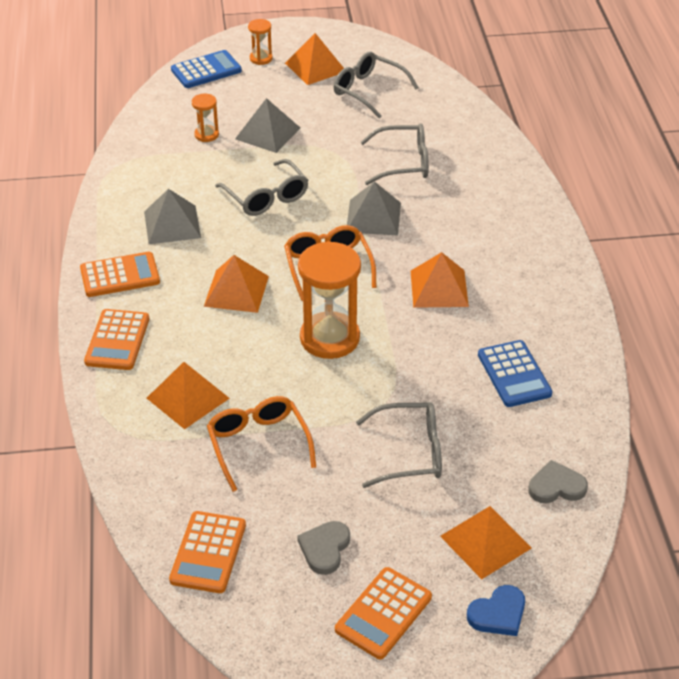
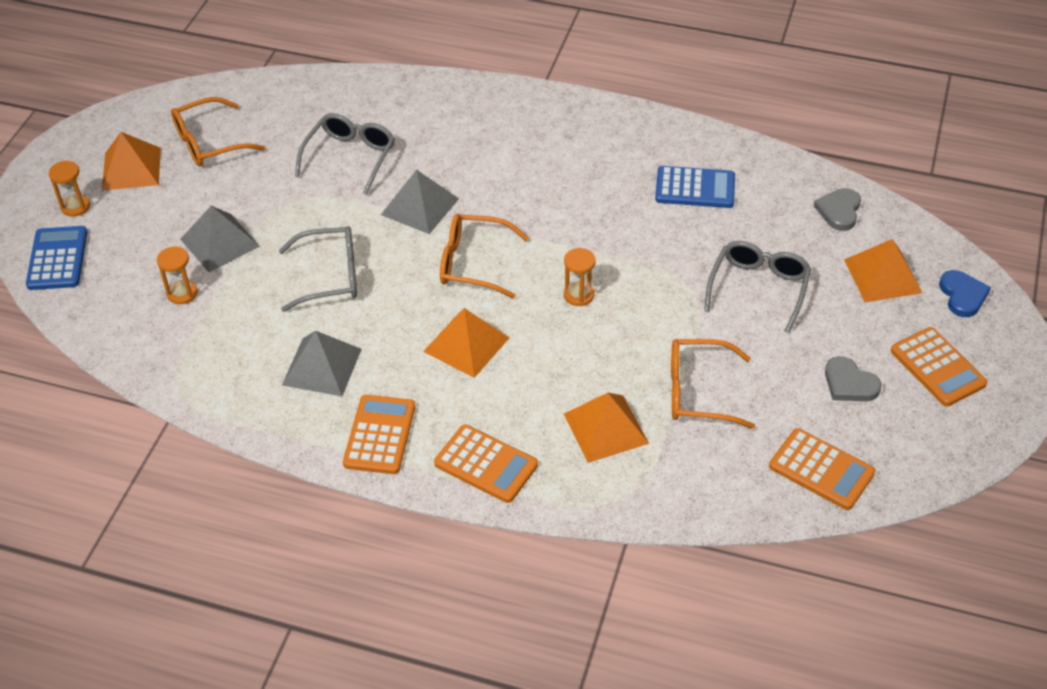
camera: 65 degrees left, 5 degrees up
(329, 338) = (579, 295): orange hourglass -> orange hourglass, size x0.48
(369, 91) = (210, 142): grey glasses -> orange glasses
(439, 288) = (553, 196): orange pyramid -> none

